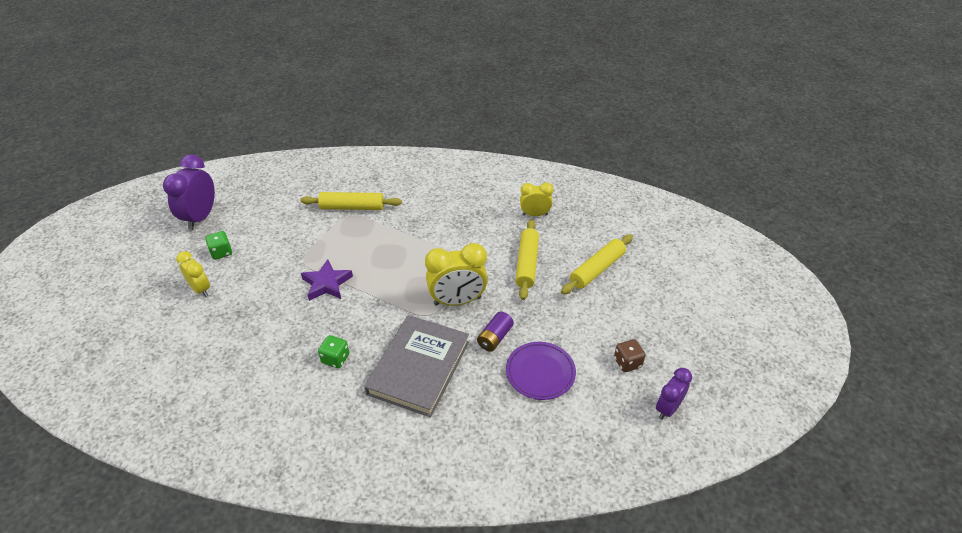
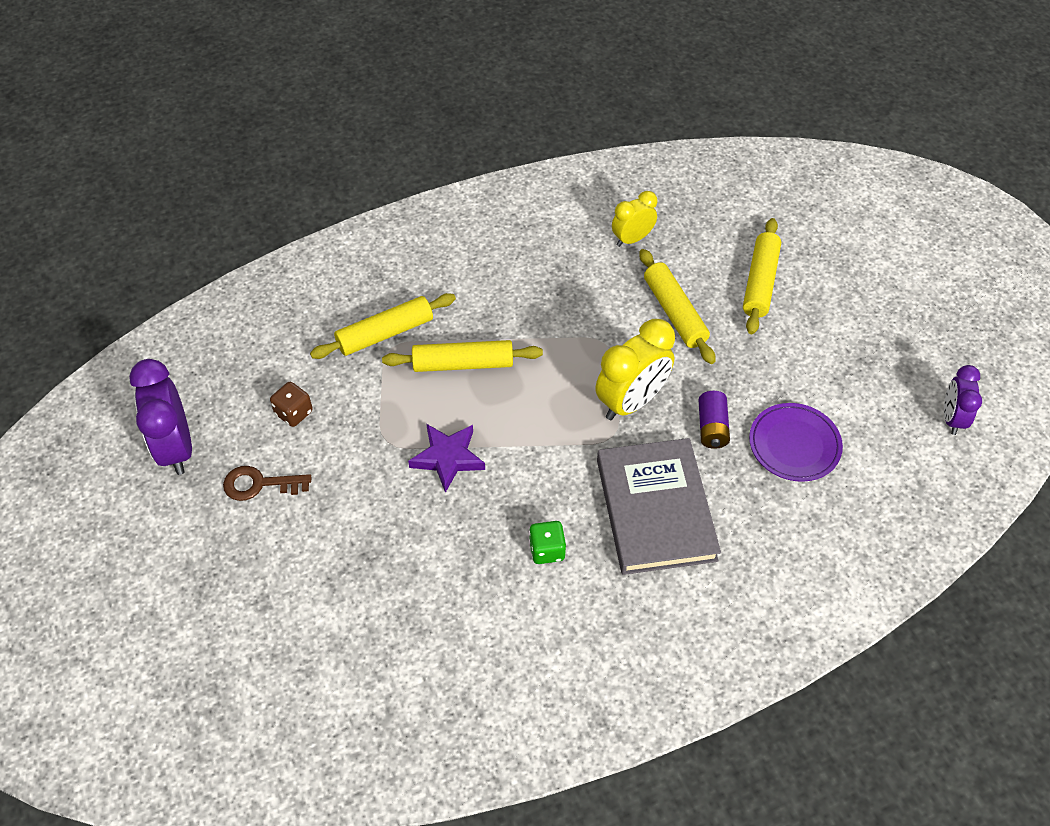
camera: 30 degrees left, 10 degrees up
(200, 289) = (280, 550): yellow clock -> none
(221, 252) = (259, 484): green dice -> brown key
(379, 239) = (463, 364): none -> yellow rolling pin
(627, 362) = (875, 385): brown dice -> brown dice (294, 413)

